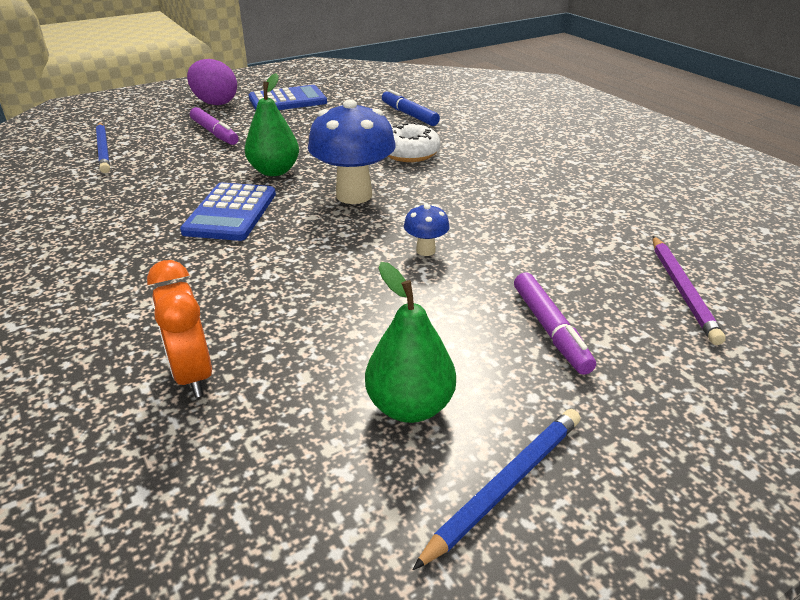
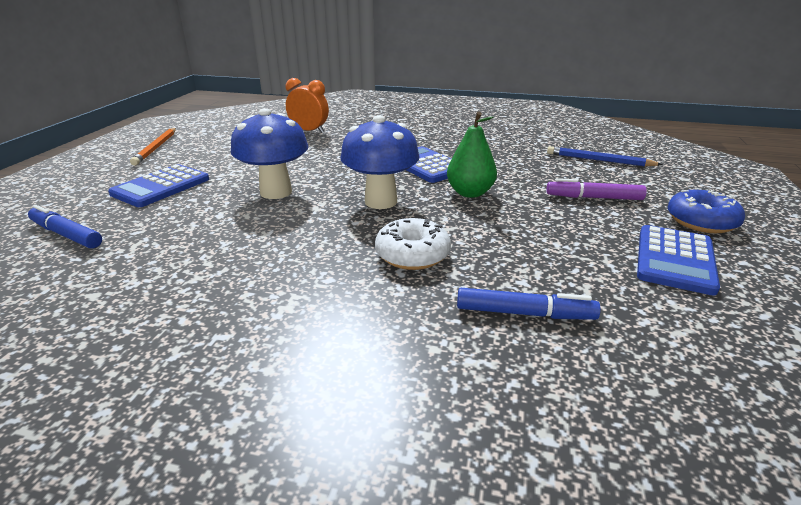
camera: 135 degrees right, 5 degrees down
(215, 103) = (701, 221): purple egg -> blue donut
(410, 406) = (211, 149): green pear -> none
(425, 250) = (276, 192): blue mushroom -> blue mushroom, size x2.15
(505, 485) = (156, 148): blue pencil -> orange pencil
(550, 329) = (161, 187): purple marker -> blue calculator
(682, 290) = (66, 235): purple pencil -> blue marker

